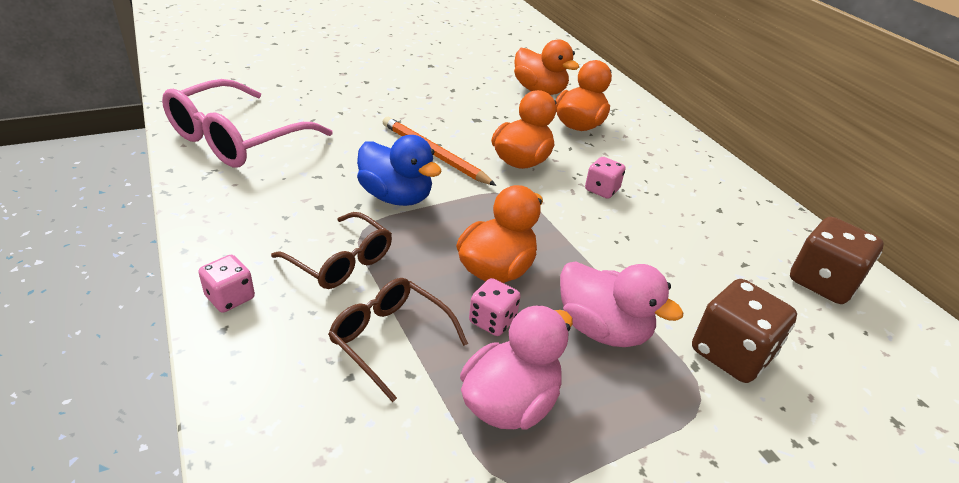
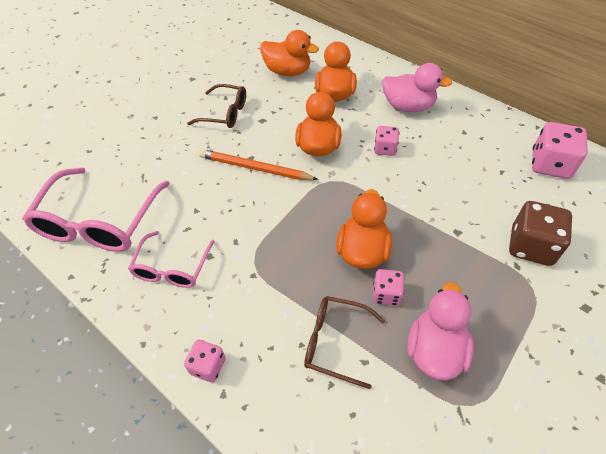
camera: 20 degrees left, 15 degrees up
(272, 201) = (172, 268): none -> pink glasses
(341, 261) = (259, 296): brown glasses -> brown glasses (225, 113)
(396, 197) = (256, 221): blue duck -> none
(602, 329) = (453, 266): pink duck -> pink duck (408, 106)
(822, 282) = (550, 165): brown dice -> pink dice

